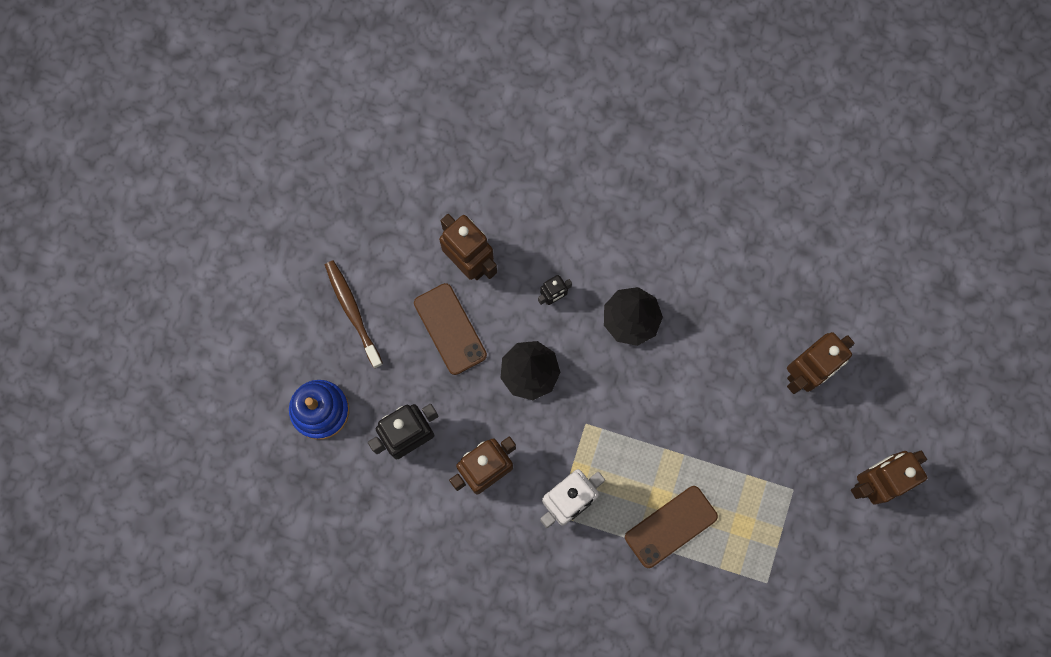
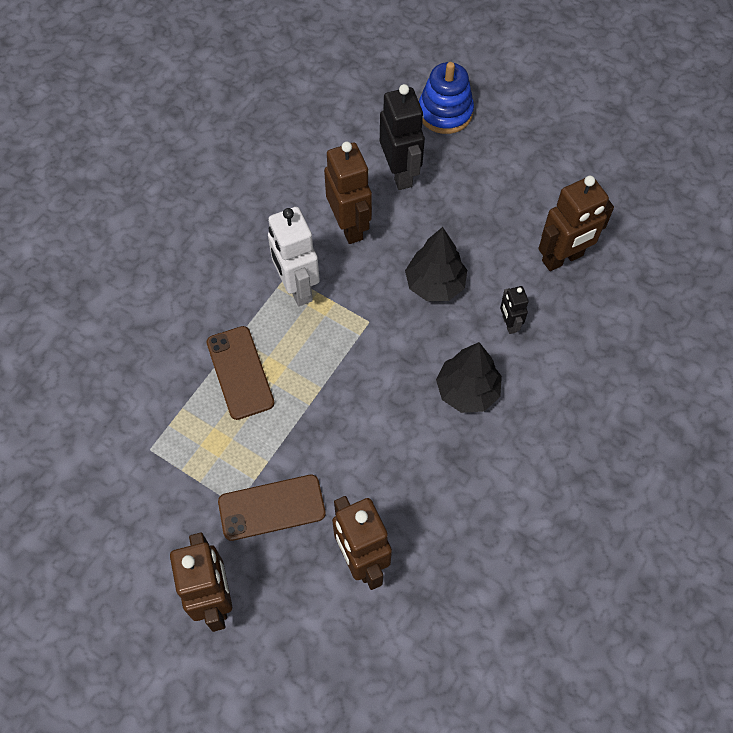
camera: 105 degrees right, 15 degrees down
(352, 312) = (532, 154): brown toothbrush -> none
(450, 329) = (496, 227): brown phone -> brown phone (271, 507)

